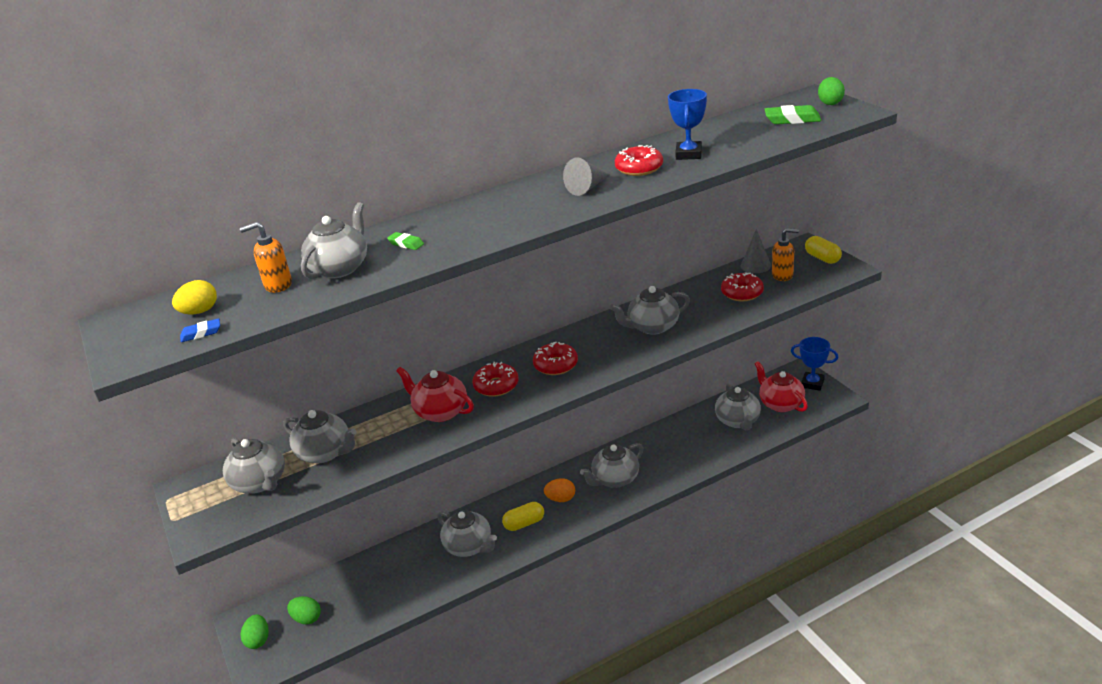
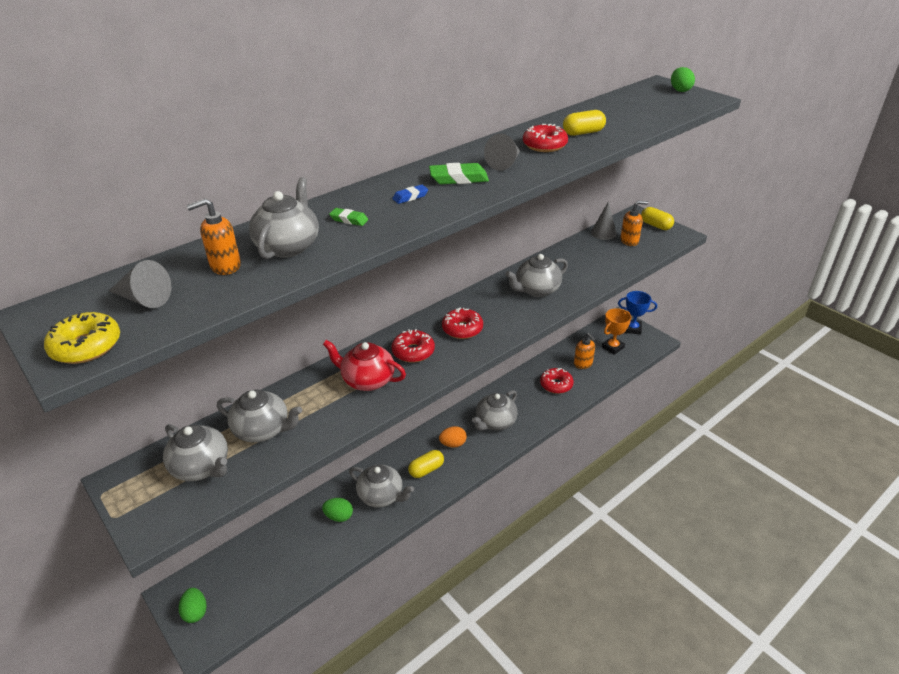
camera: 15 degrees left, 5 degrees up
(141, 349) = (86, 346): none -> yellow donut
(200, 312) = (143, 299): yellow egg -> grey cone
(201, 333) = (154, 324): blue eraser -> blue eraser (410, 197)
(307, 618) = (241, 584): green egg -> green egg (339, 516)
(688, 154) = (583, 133): blue trophy -> yellow capsule
(738, 421) = (583, 364): grey teapot -> orange soap dispenser
(742, 293) = (602, 257): red donut -> red donut (556, 385)
(780, 404) = (613, 347): red teapot -> orange trophy
(792, 119) = (656, 104): green eraser -> green eraser (458, 179)

